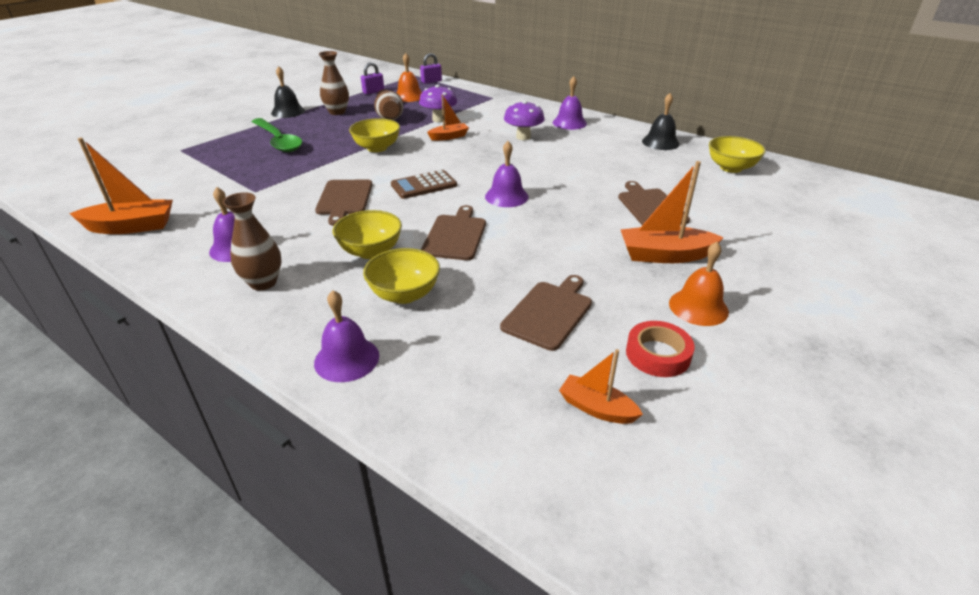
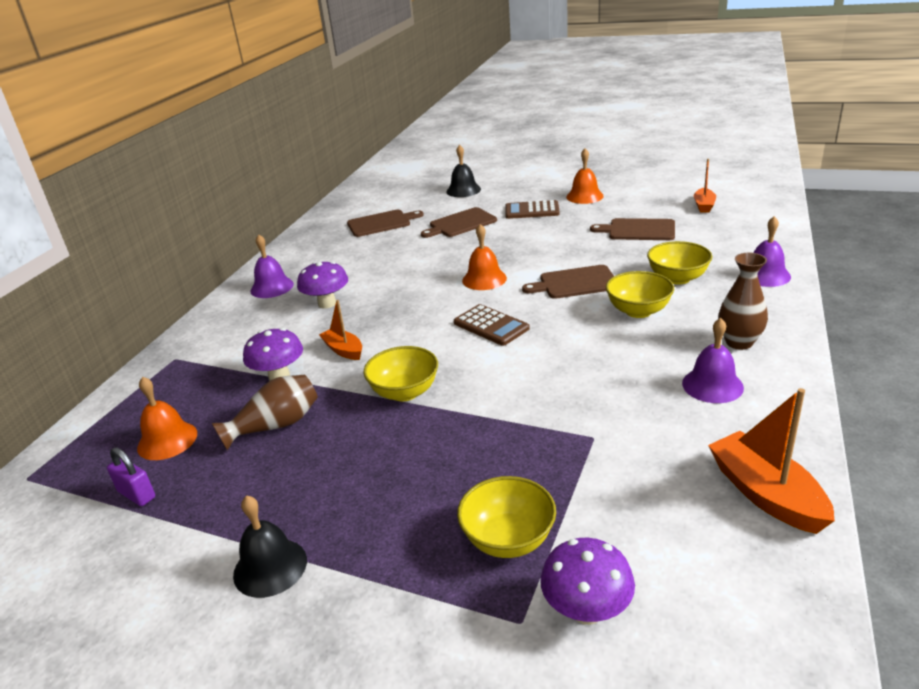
camera: 105 degrees left, 5 degrees down
(161, 162) = (586, 610): none -> purple mushroom
(278, 141) = (421, 502): green spoon -> none
(337, 112) = (262, 494): brown vase -> none
(344, 199) = (559, 362): brown cutting board -> brown cutting board (381, 223)
(431, 81) = (77, 443): purple padlock -> none
(506, 196) = (484, 279): purple bell -> orange bell
(658, 354) = (642, 199): red tape -> none
(660, 142) = (317, 237): black bell -> black bell (463, 190)
(664, 255) = (532, 211): orange boat -> brown calculator
(731, 168) = (366, 207): yellow bowl -> yellow bowl (508, 539)

